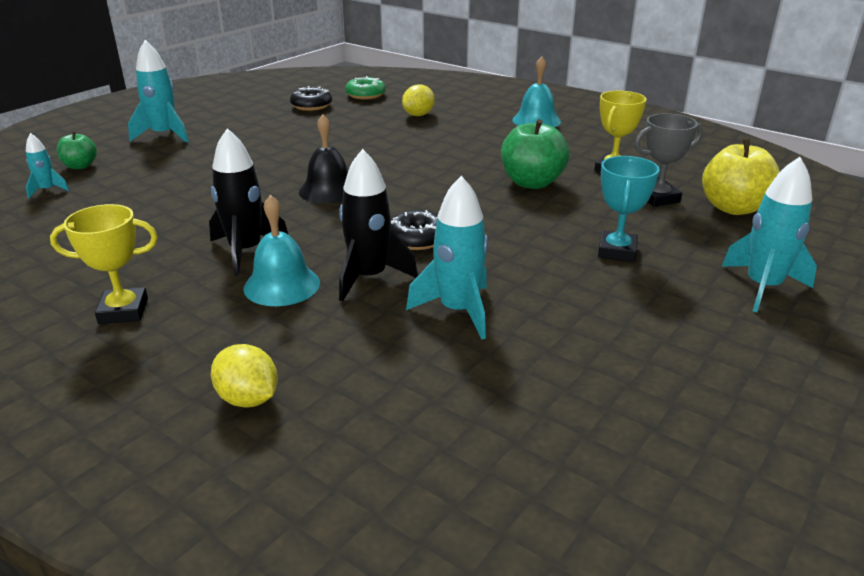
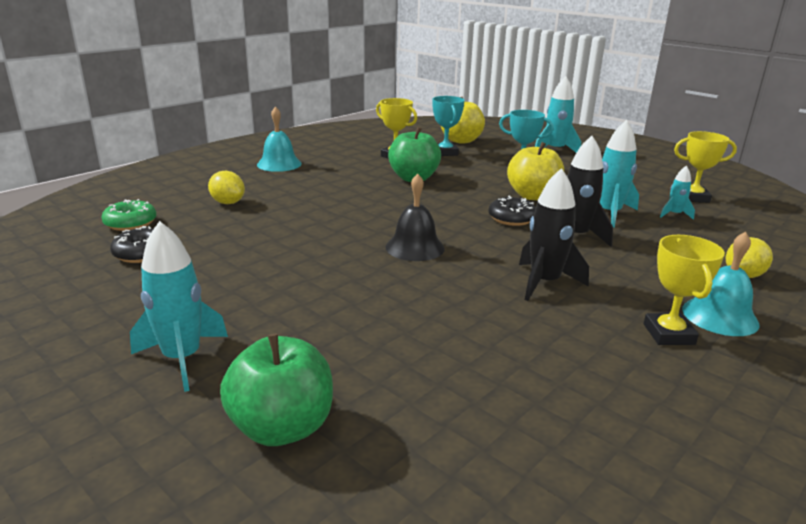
camera: 85 degrees left, 5 degrees down
(47, 190) = (376, 445): turquoise rocket -> turquoise rocket (674, 214)
(80, 166) = (282, 427): green apple -> green apple, size x1.76
(282, 285) = (597, 266): turquoise bell -> turquoise bell (720, 316)
(506, 256) = (532, 196): none -> yellow apple
(577, 416) = (693, 197): none -> yellow trophy
(658, 198) = (445, 152): grey trophy -> turquoise trophy

